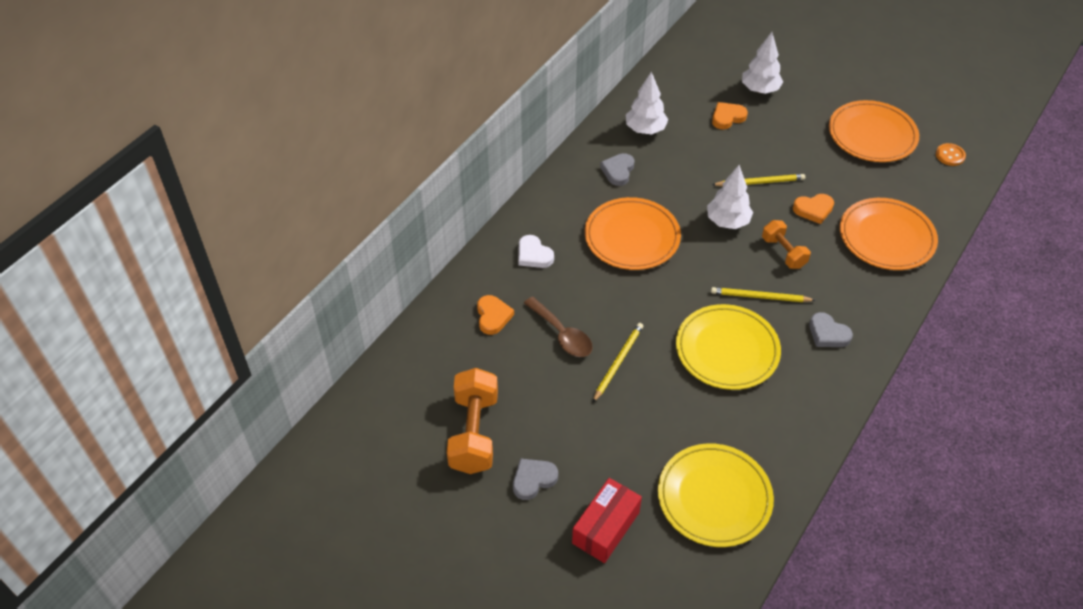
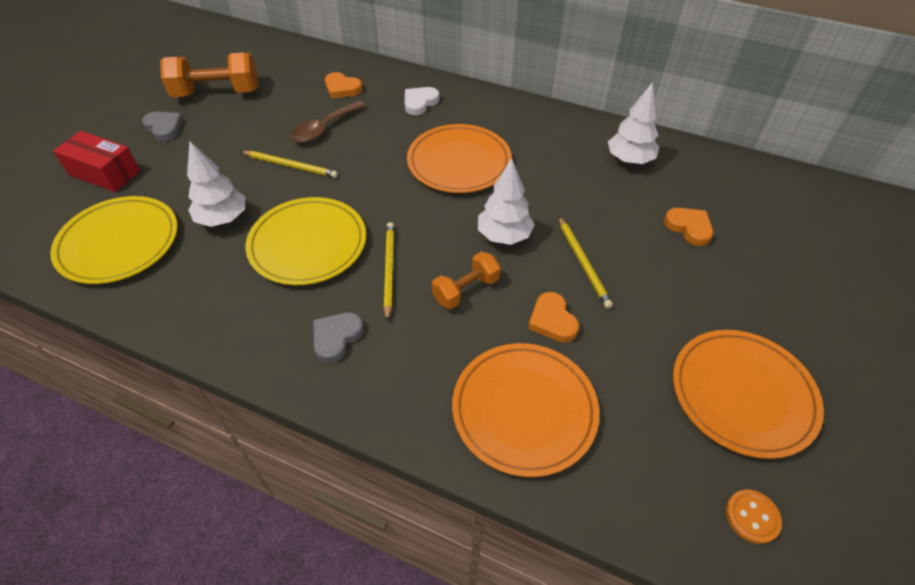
camera: 80 degrees right, 0 degrees up
(493, 316) = (342, 88): orange heart -> orange heart turned 45 degrees clockwise
(618, 171) = (553, 145): grey heart -> none
(760, 89) = (764, 257): white tree -> white tree (223, 219)

